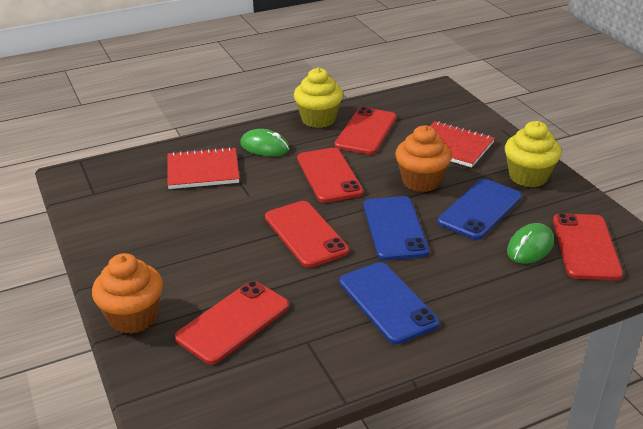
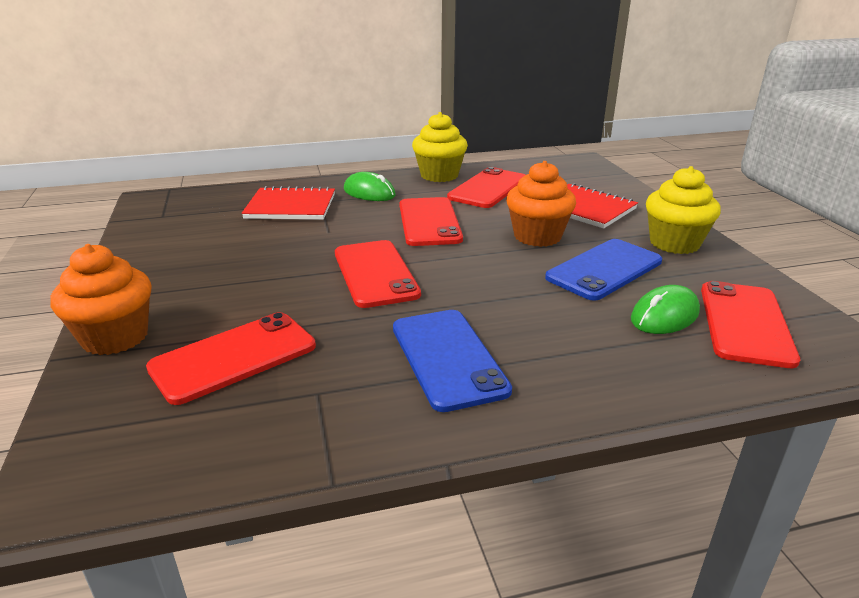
camera: 10 degrees right, 5 degrees down
(394, 228) = (488, 278): blue phone -> none

